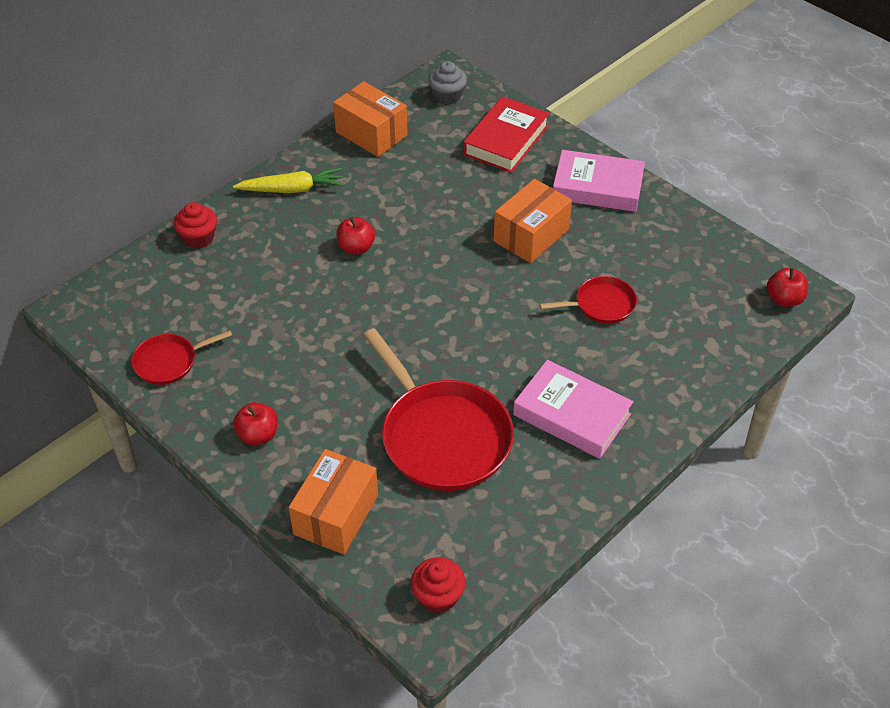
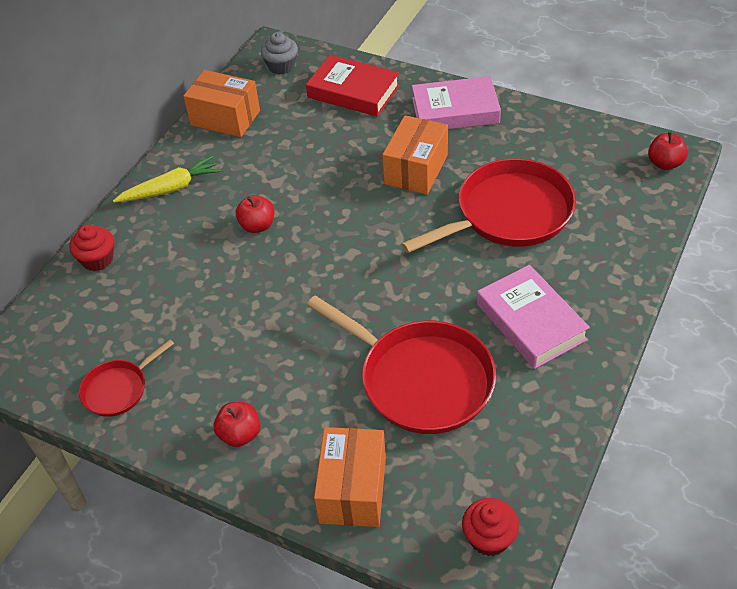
camera: 15 degrees left, 0 degrees up
(506, 140) = (353, 91): red book -> red book turned 75 degrees counterclockwise
(572, 414) = (531, 321): pink book -> pink book turned 45 degrees clockwise
(601, 304) = (509, 213): red pan -> red pan, size x1.98

